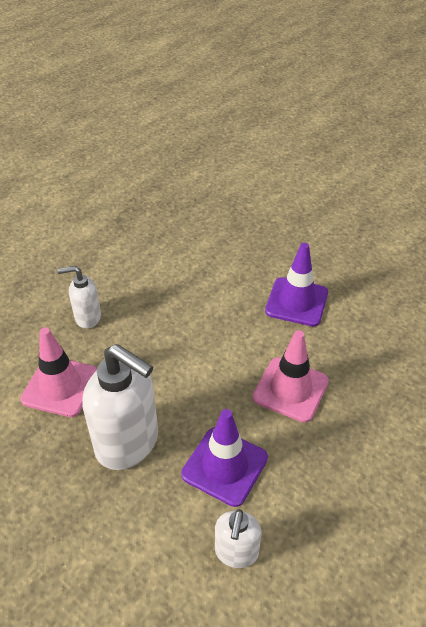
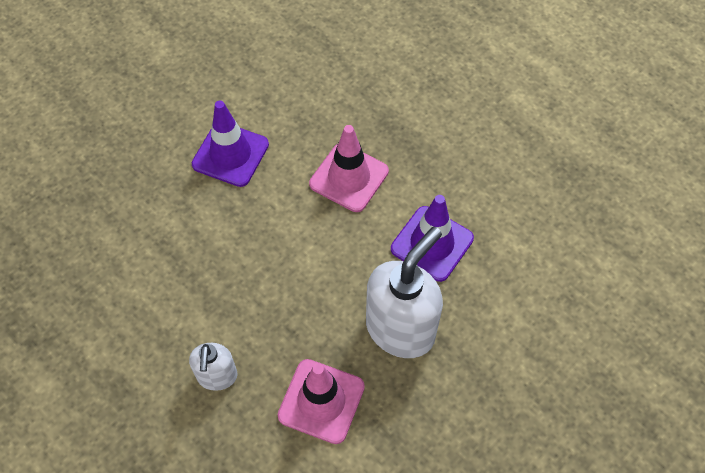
camera: 85 degrees left, 15 degrees up
(236, 552) = (515, 242): white soap dispenser -> none

